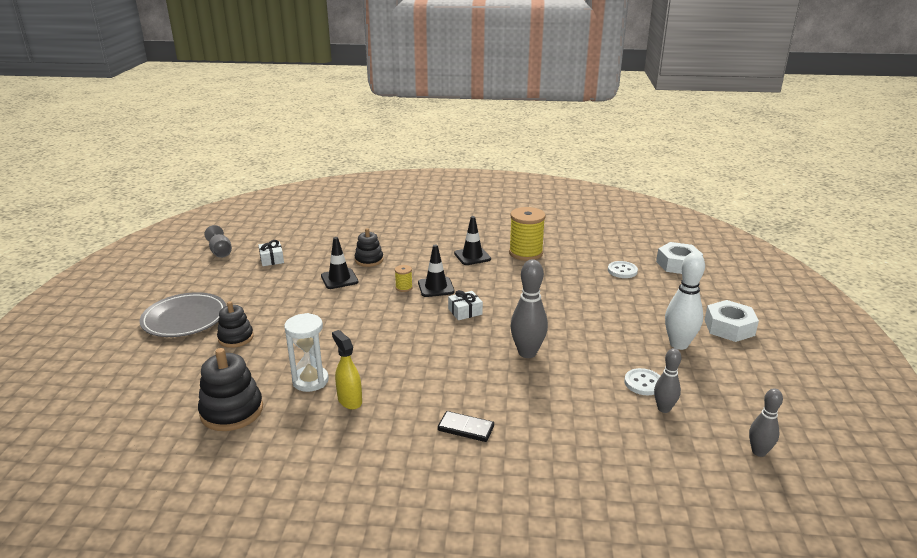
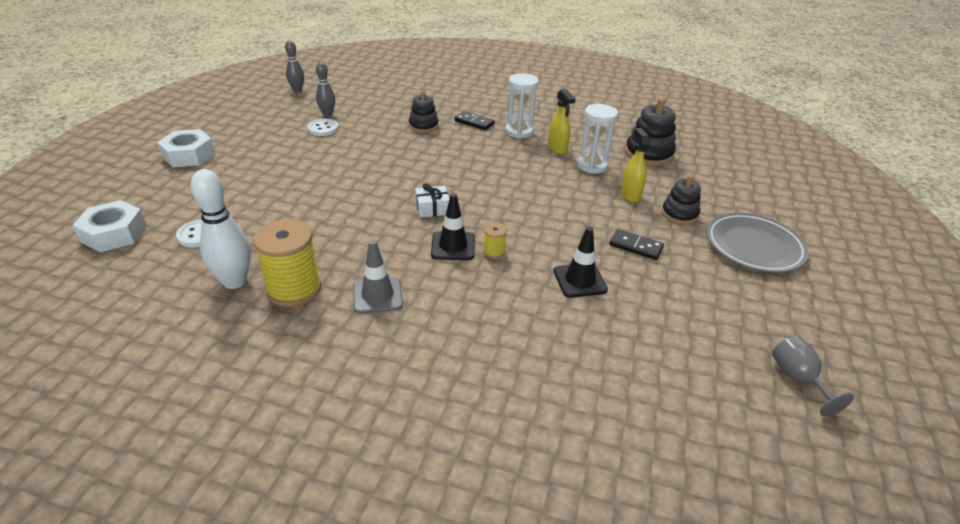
camera: 170 degrees left, 10 degrees up
(272, 259) = (695, 341): white gift -> none
(277, 351) = (630, 195): none -> yellow spray bottle
(289, 305) = (635, 246): none -> black domino
(369, 260) = (537, 313): black stacking toy -> black stacking toy (423, 126)
(401, 422) = (519, 131): none -> white hourglass
(472, 256) = (377, 295): black traffic cone -> grey traffic cone
(527, 353) = (396, 161): grey bowling pin -> none
(678, 344) = (256, 149): white bowling pin -> white bowling pin (235, 281)

